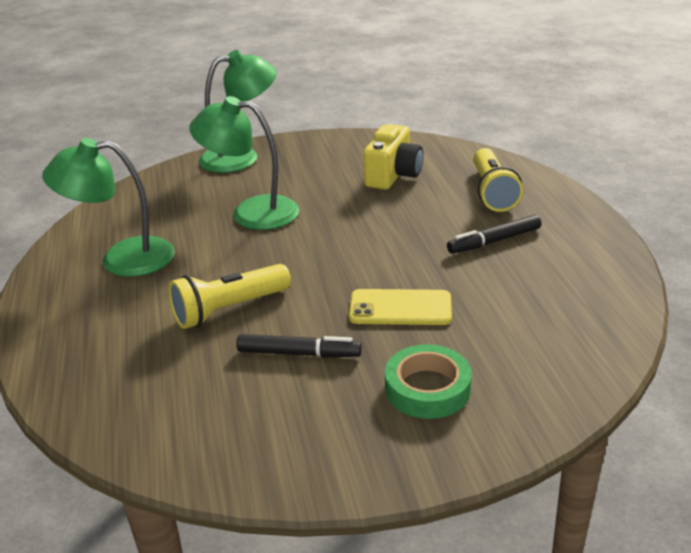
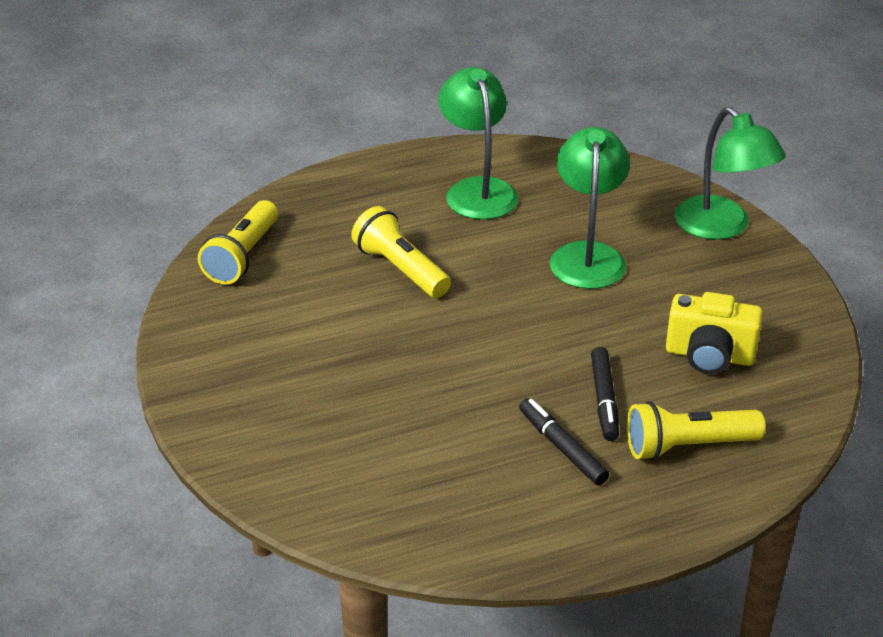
camera: 80 degrees right, 5 degrees up
(153, 424) = (243, 256): none -> yellow flashlight
(299, 353) = (336, 321): black marker -> black marker (604, 400)
(400, 308) = (414, 379): yellow phone -> none
(427, 388) = (290, 404): green tape -> none

